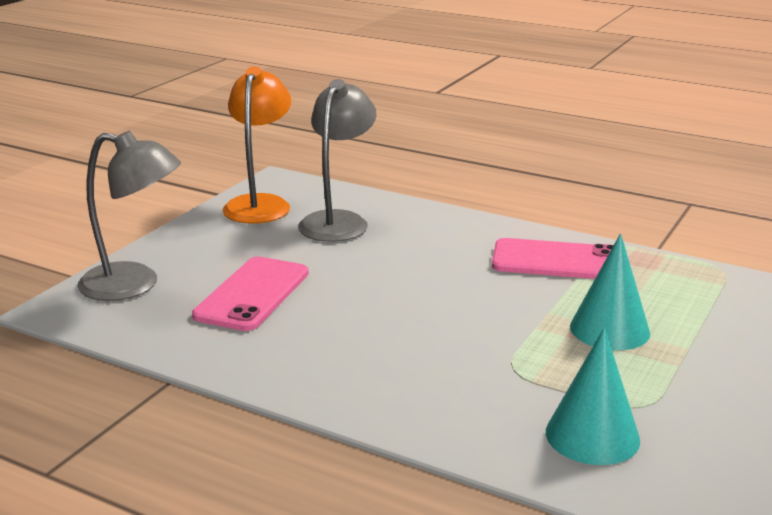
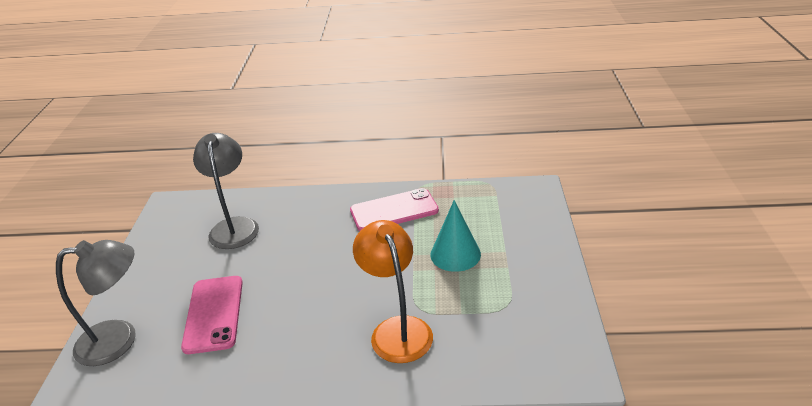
camera: 25 degrees left, 10 degrees up
(260, 204) = (168, 230): orange lamp -> orange lamp (397, 329)
(592, 436) = (493, 341): turquoise cone -> none

